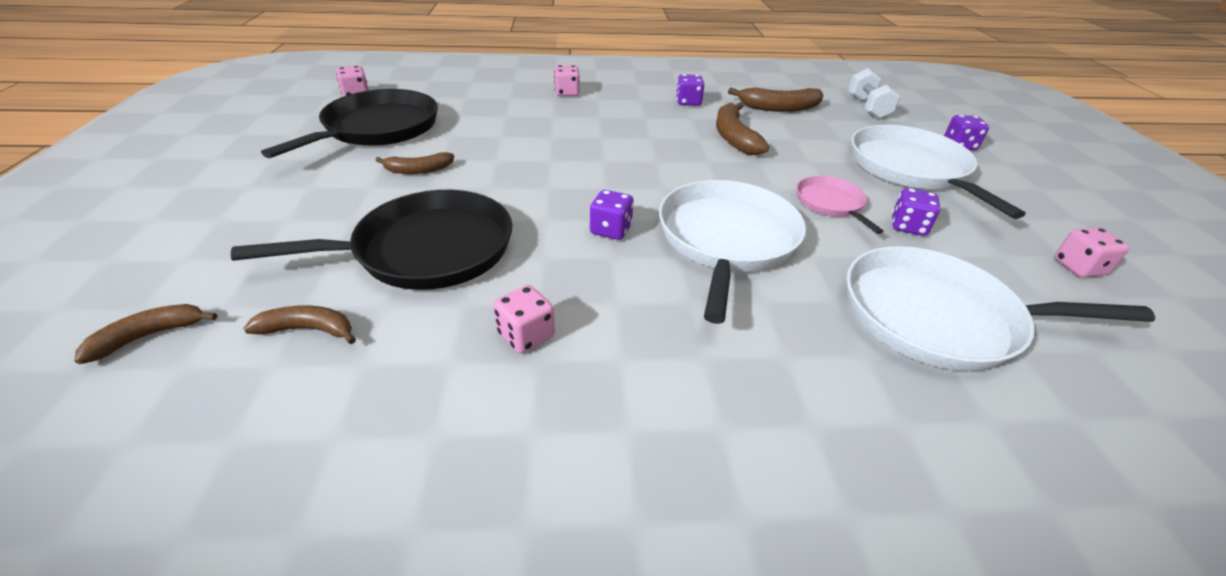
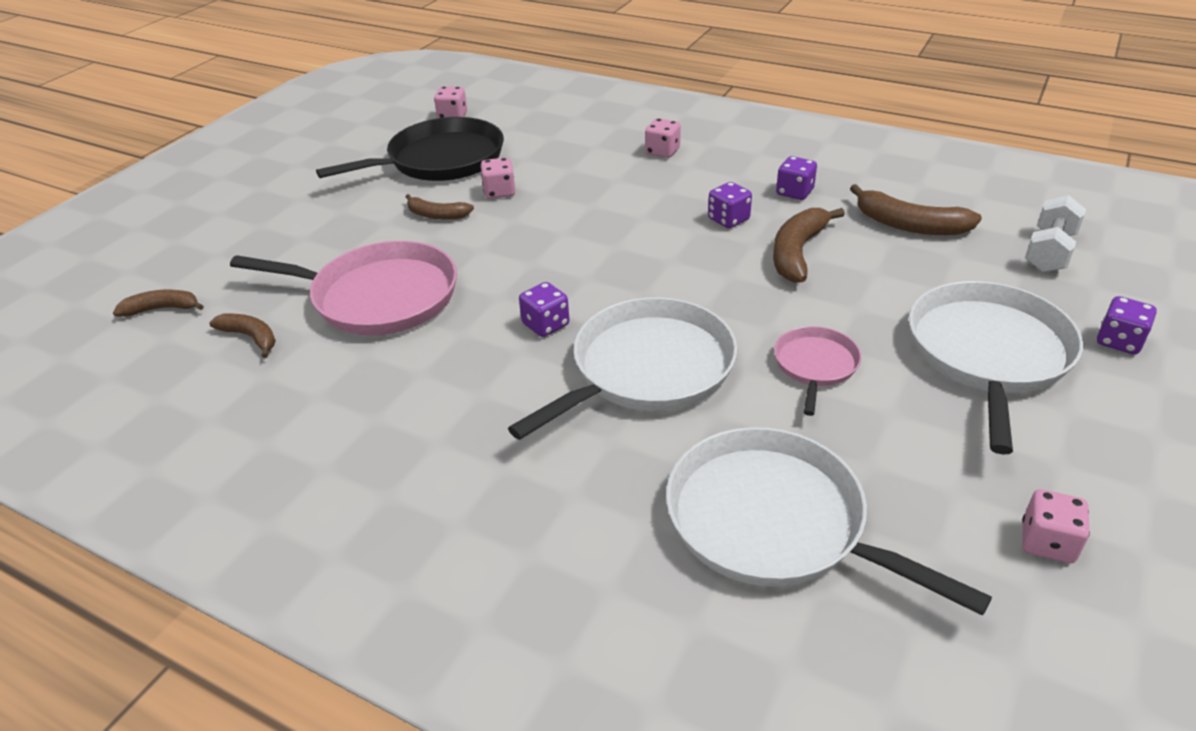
camera: 35 degrees right, 0 degrees up
(426, 250) = (378, 297): black pan -> pink pan
(526, 335) = (386, 396): pink dice -> pink dice (499, 192)
(908, 226) = (878, 421): purple dice -> purple dice (728, 219)

